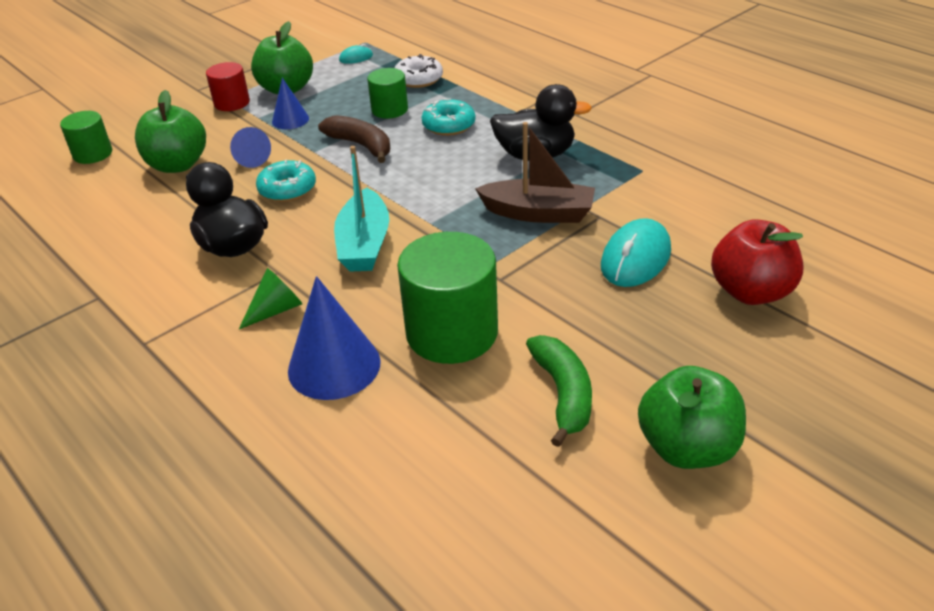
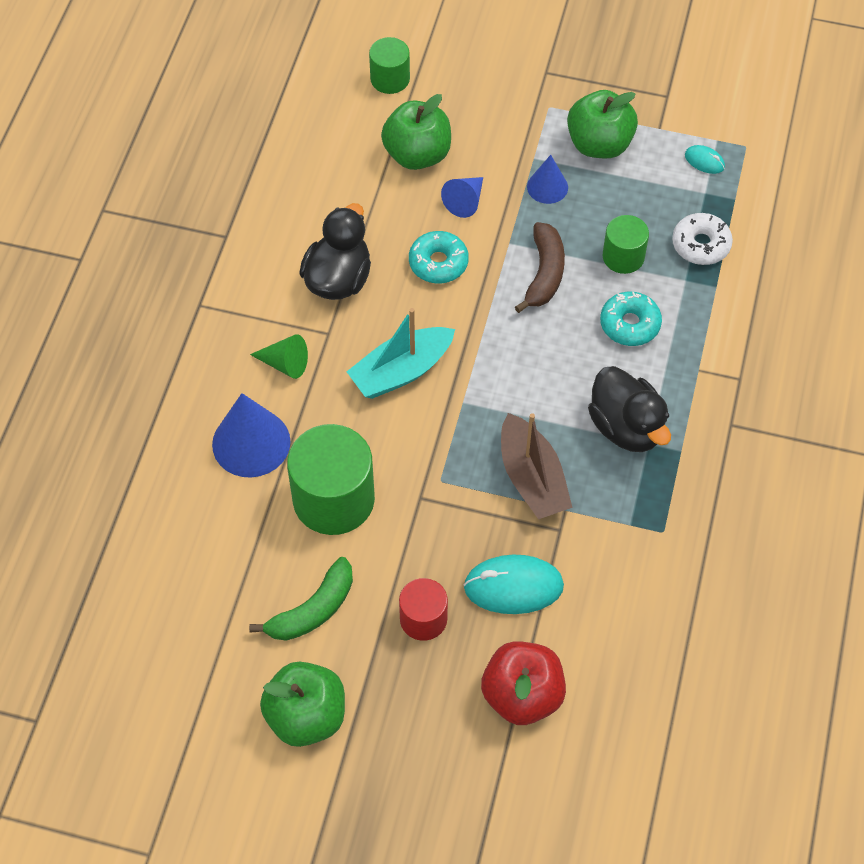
camera: 55 degrees right, 20 degrees up
(232, 103) = (542, 118): red cylinder -> red cylinder (423, 619)

